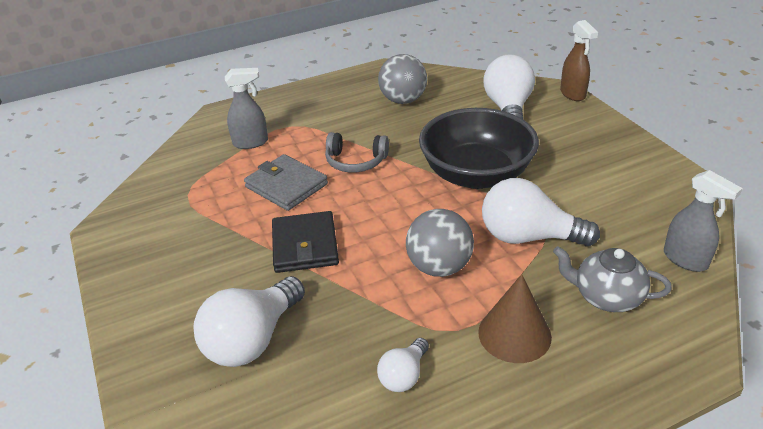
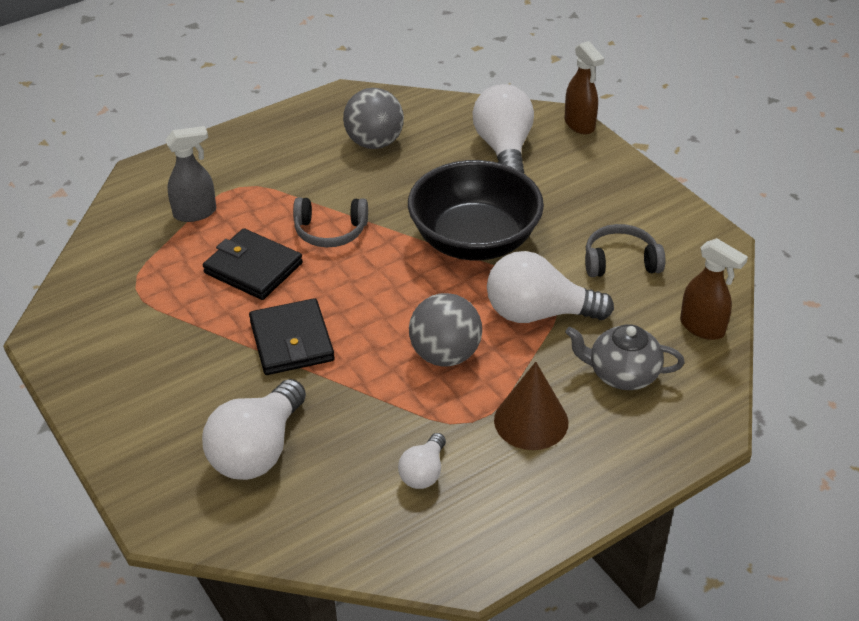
camera: 10 degrees left, 5 degrees up
(286, 186) = (253, 268): grey wallet -> black wallet
(606, 199) = (620, 262): none -> grey headphones
(685, 260) = (702, 327): grey spray bottle -> brown spray bottle

